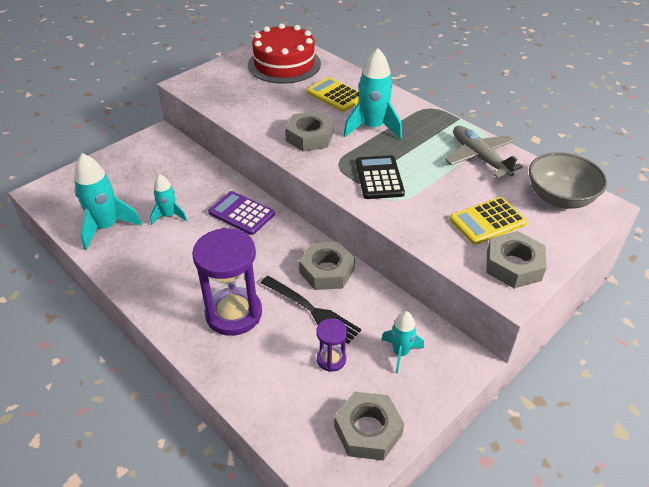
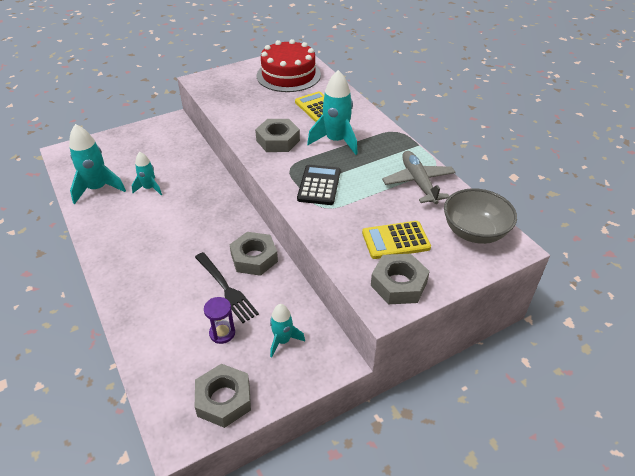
camera: 15 degrees right, 0 degrees up
(234, 313) = (162, 278): purple hourglass -> none
(241, 213) = (207, 196): purple calculator -> none

